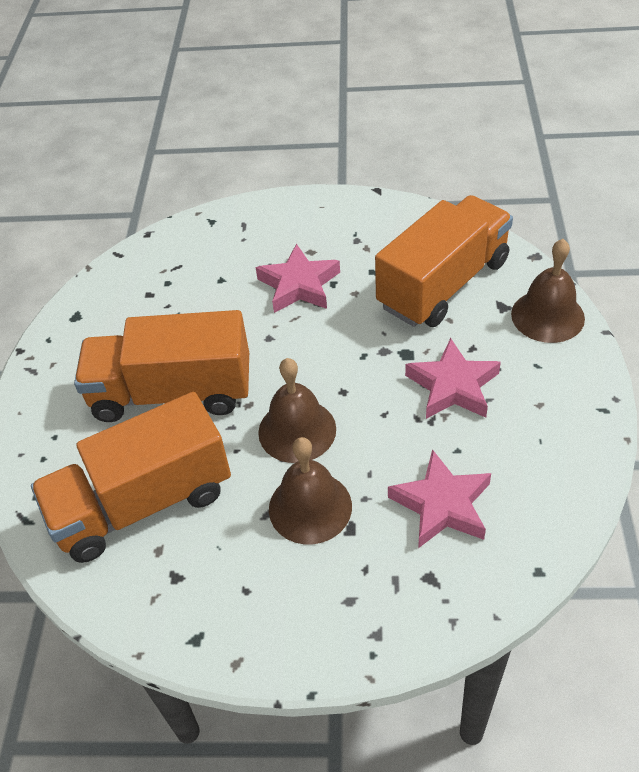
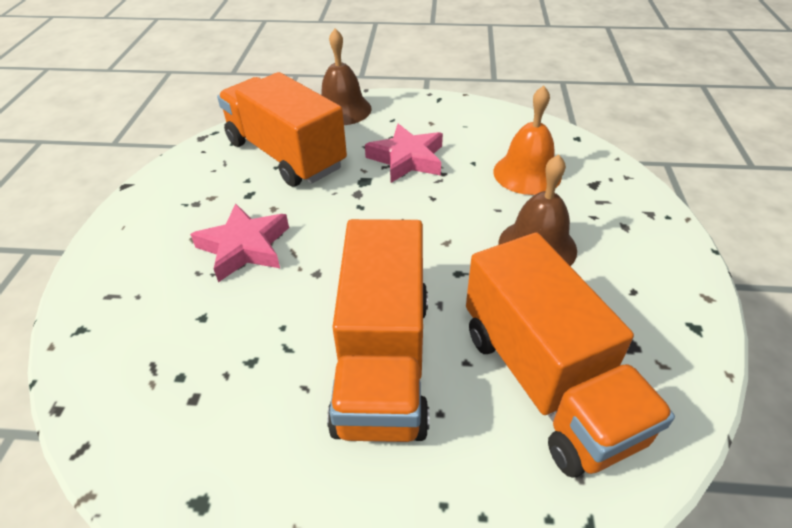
camera: 90 degrees left, 5 degrees down
(297, 430) = (448, 253): brown bell -> none
(441, 505) = (527, 173): pink star -> orange bell

